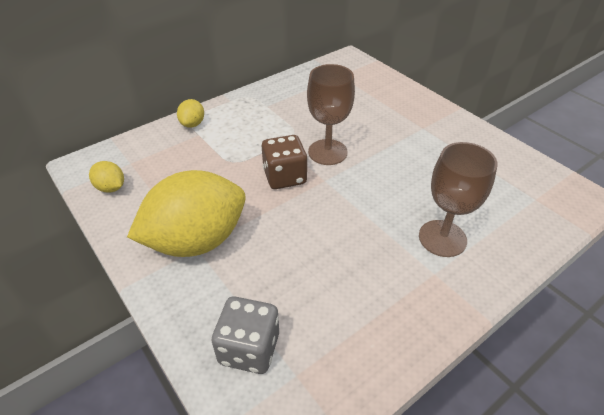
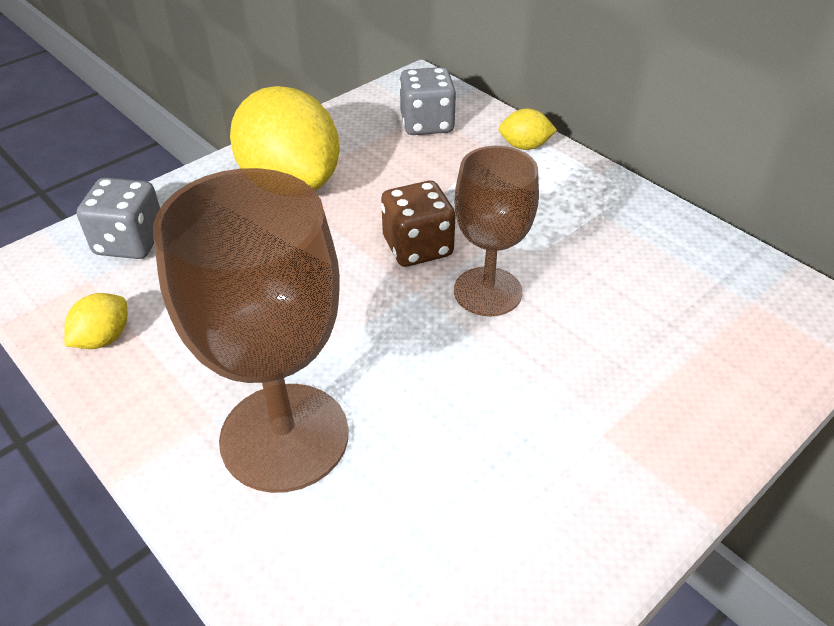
camera: 85 degrees right, 0 degrees up
(111, 188) = (379, 107): yellow lemon -> yellow lemon (103, 338)
(146, 164) = (427, 124): none -> grey dice
(442, 238) = (284, 436): brown goblet -> brown goblet, size x1.58

